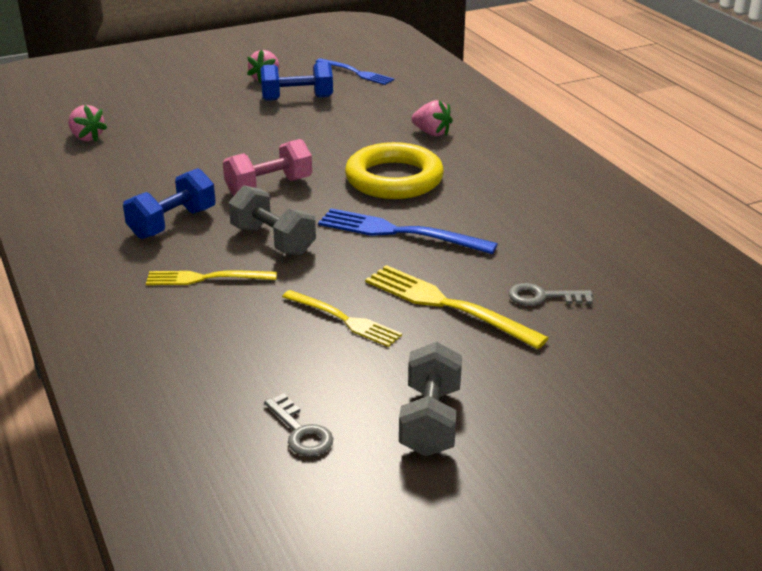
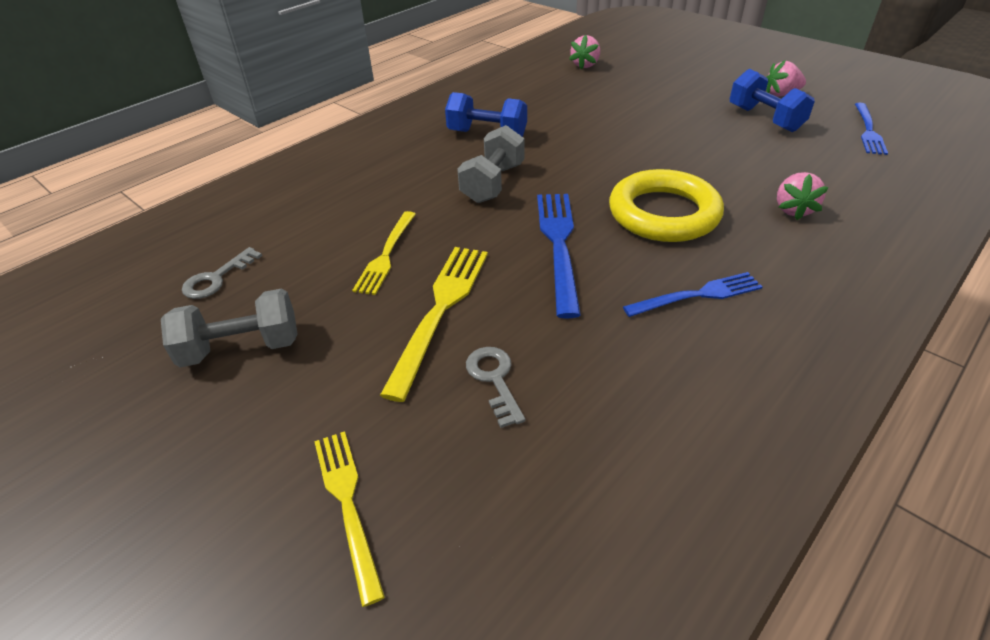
camera: 70 degrees right, 10 degrees up
(205, 278) = (415, 172): yellow fork -> yellow fork (347, 503)
(269, 187) = (582, 155): pink dumbbell -> none
(501, 196) = (698, 295): none -> blue fork

